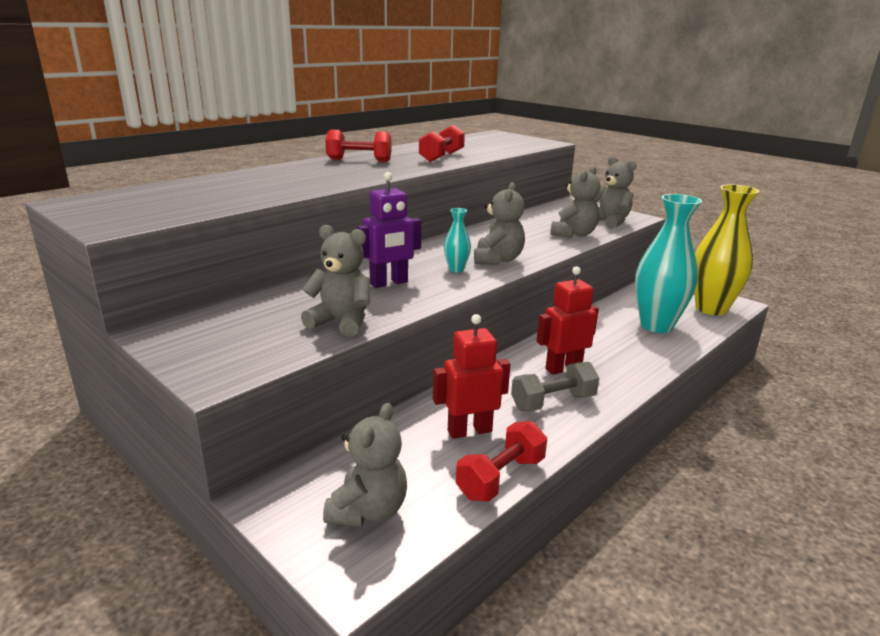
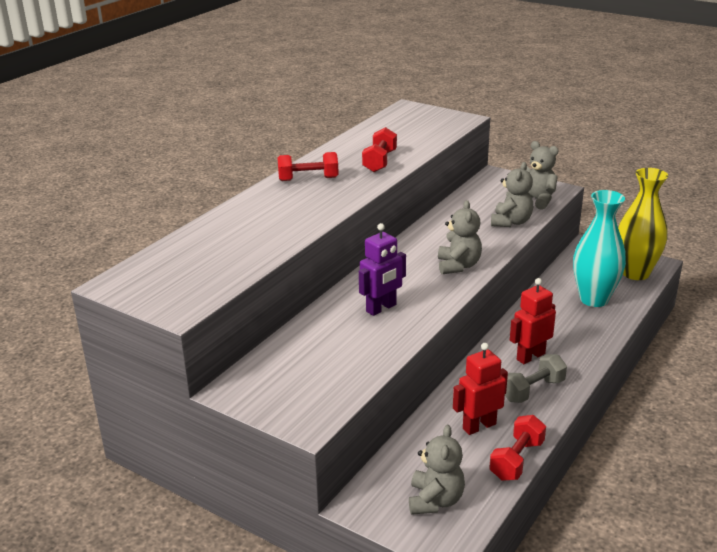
camera: 10 degrees left, 5 degrees up
(341, 322) = (368, 356): grey teddy bear -> none
(456, 269) = (429, 283): turquoise vase -> none

